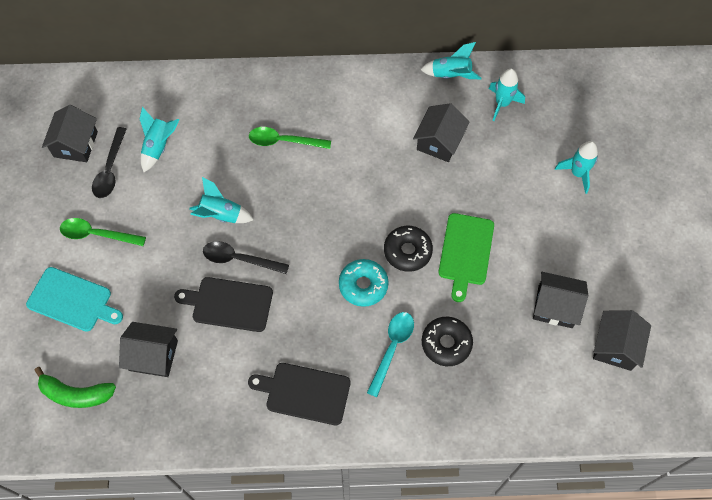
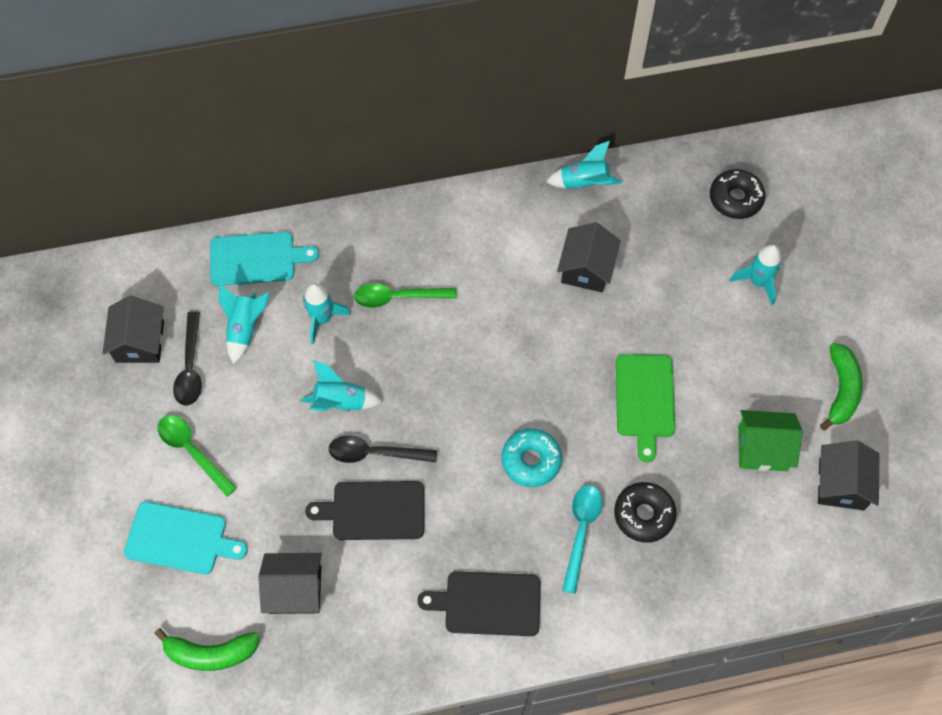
camera: 10 degrees left, 0 degrees up
(97, 234) = (192, 451): green spoon -> green spoon turned 45 degrees clockwise
(179, 95) = (256, 259): none -> turquoise cutting board
(407, 251) = (575, 410): black donut -> black donut (735, 199)
(502, 104) = (652, 209): turquoise rocket -> turquoise rocket (322, 319)
(555, 306) = (762, 448): black house -> green house
(630, 270) = (841, 390): none -> green banana

